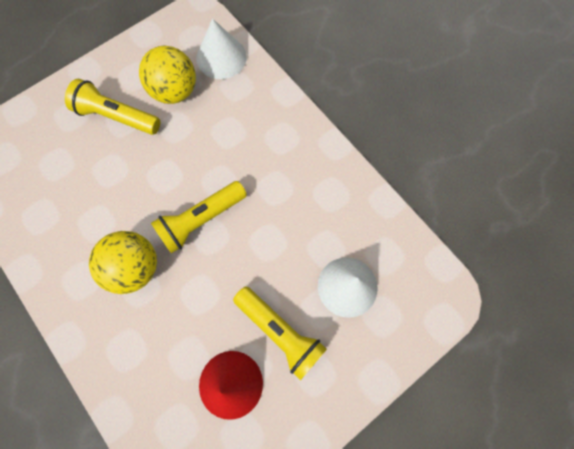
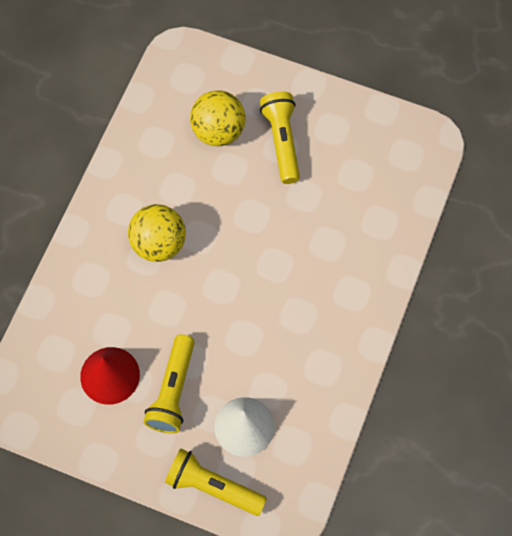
camera: 60 degrees right, 5 degrees down
(175, 91) = (338, 173): yellow ball -> yellow ball (218, 131)
(201, 220) = (230, 270): yellow flashlight -> yellow flashlight (212, 487)
(221, 57) = (401, 191): white cone -> none

